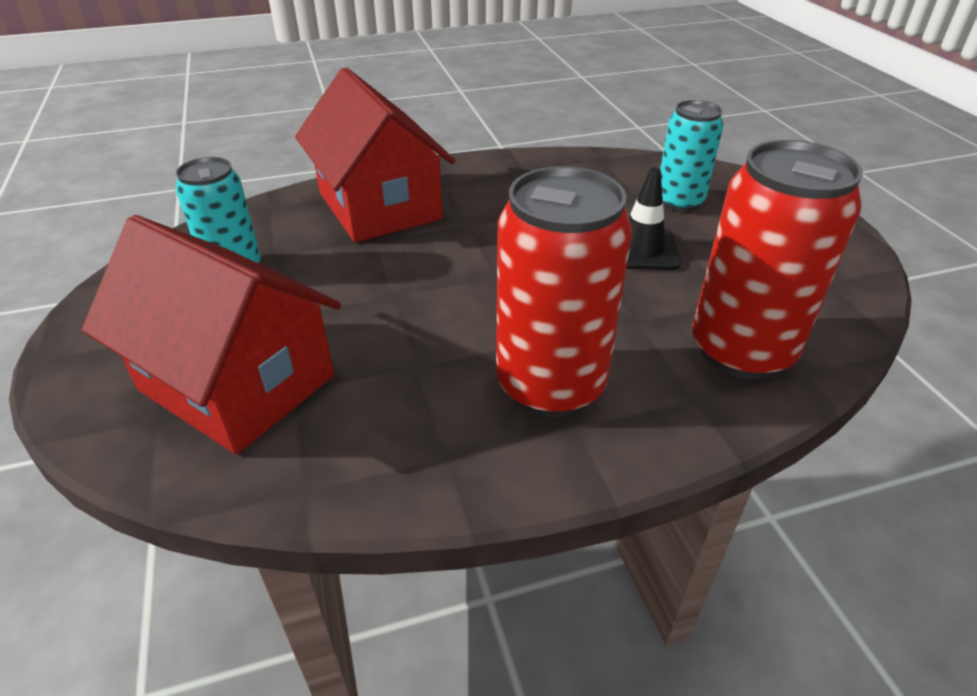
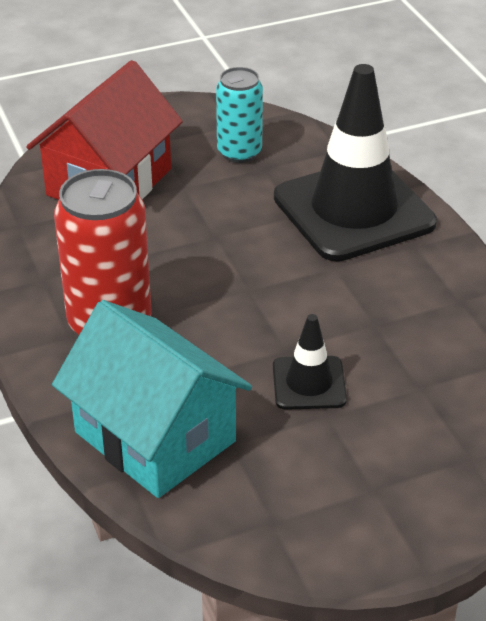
camera: 85 degrees right, 0 degrees up
(379, 206) = (353, 210): red house -> black traffic cone
(679, 201) = (417, 420): turquoise can -> none
(741, 351) = (155, 436): red can -> turquoise house

